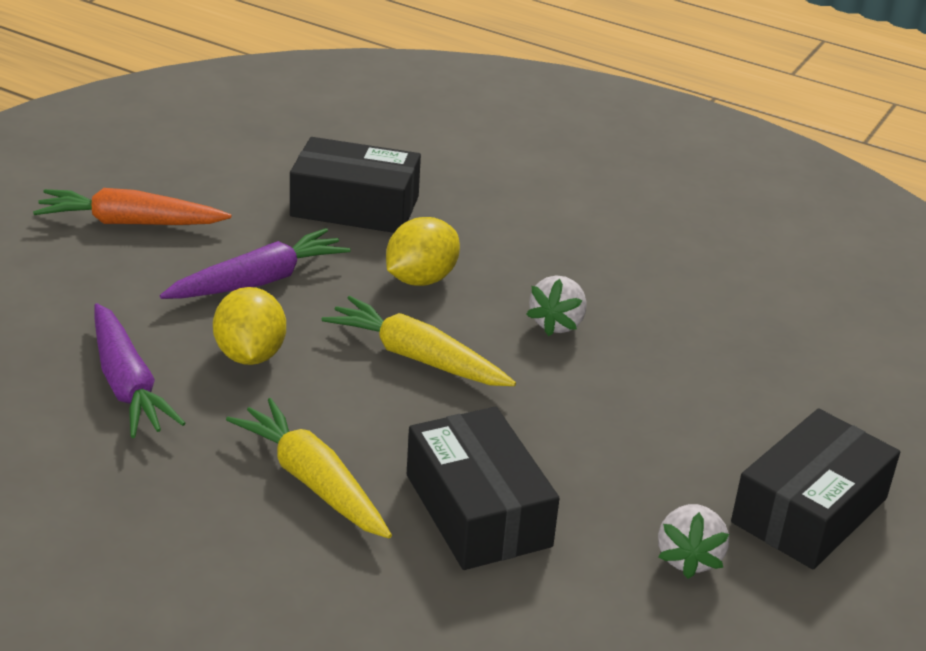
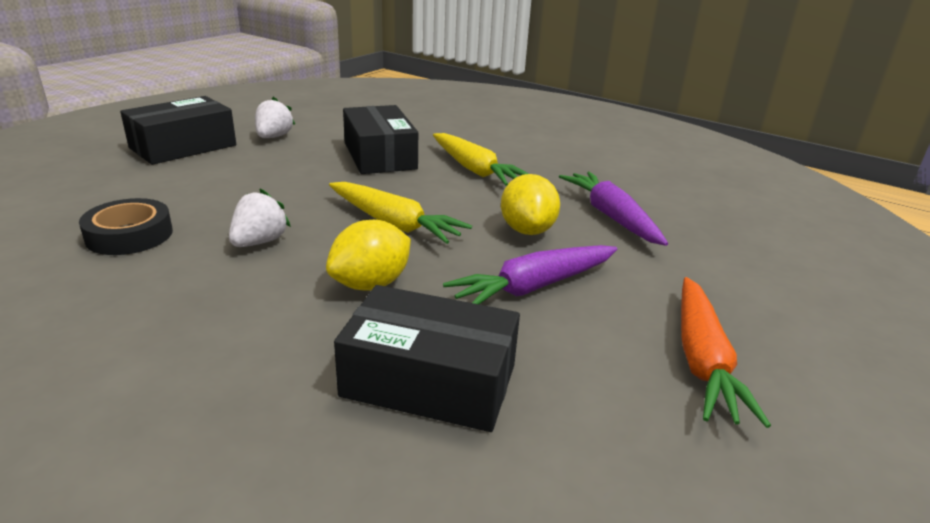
camera: 175 degrees left, 5 degrees down
(130, 223) = (702, 360): orange carrot -> orange carrot turned 90 degrees clockwise
(700, 327) = (129, 235): none -> black tape

